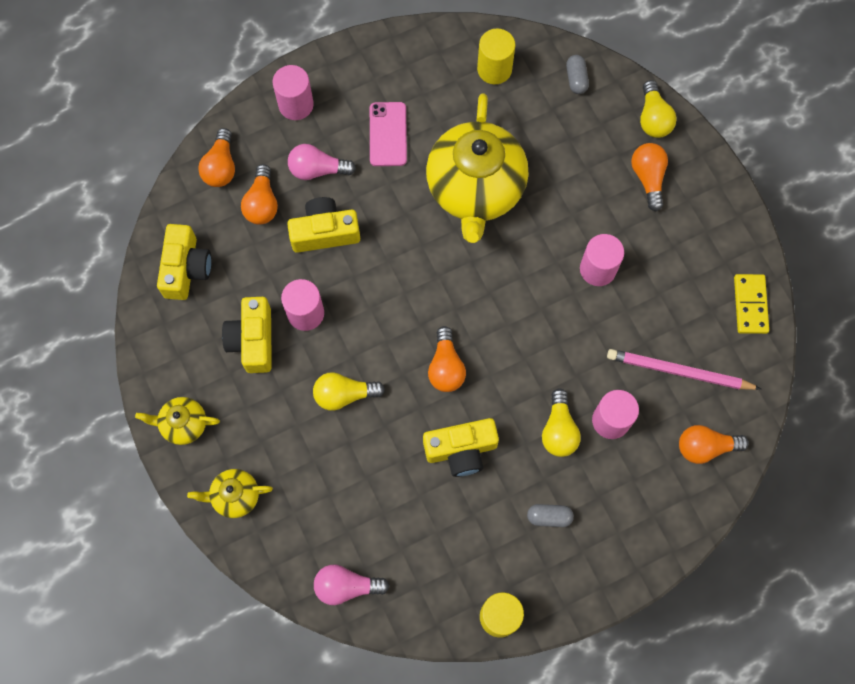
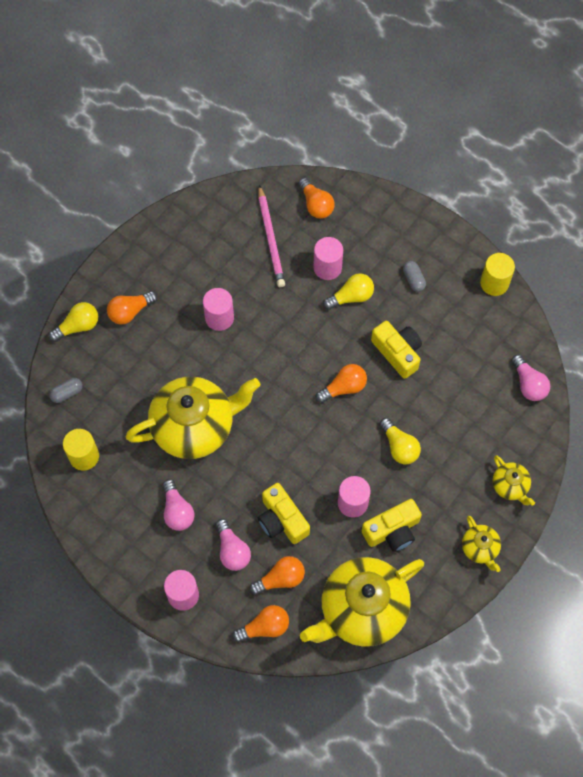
camera: 115 degrees left, 5 degrees down
(186, 268) = (362, 610): yellow camera -> yellow teapot
(388, 134) = (177, 511): pink phone -> pink light bulb
(750, 305) = (199, 212): yellow domino -> none

